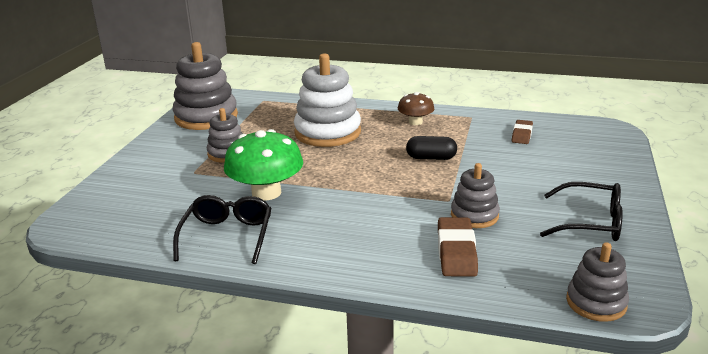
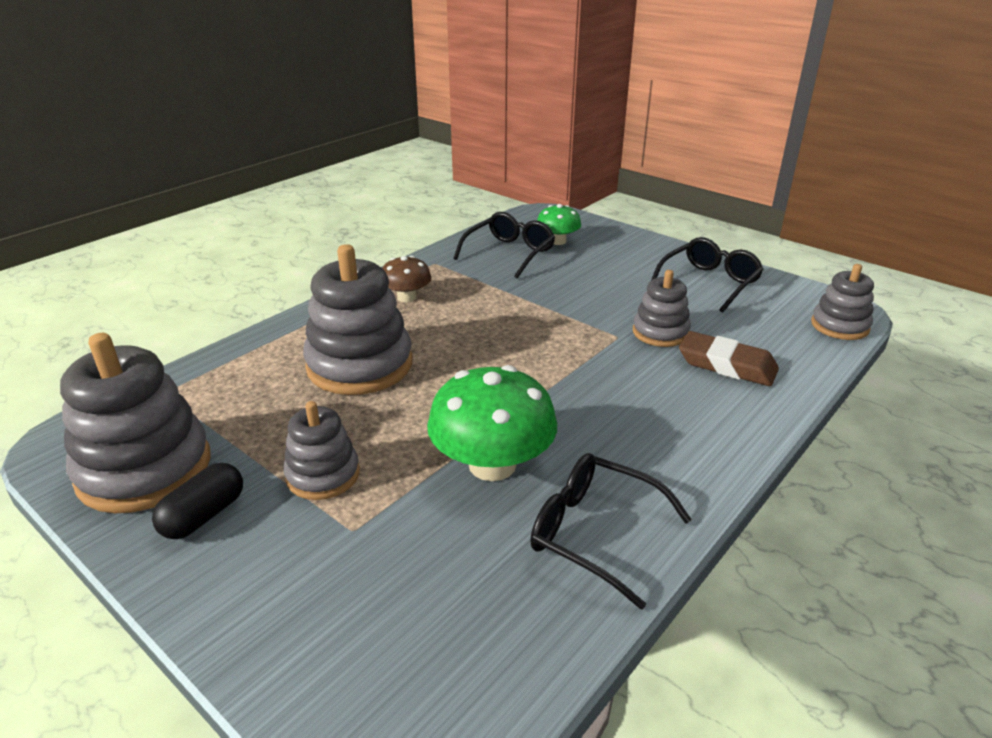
camera: 65 degrees left, 5 degrees up
(327, 132) = (360, 365): white stacking toy -> grey stacking toy
(431, 158) = (511, 316): black capsule -> black capsule (204, 515)
(522, 135) = (509, 253): brown eraser -> black glasses
(569, 146) = (557, 241): none -> green mushroom

